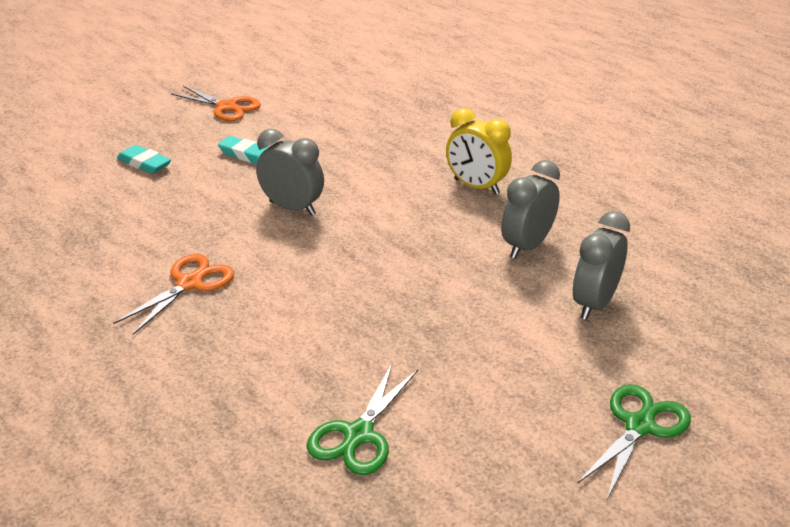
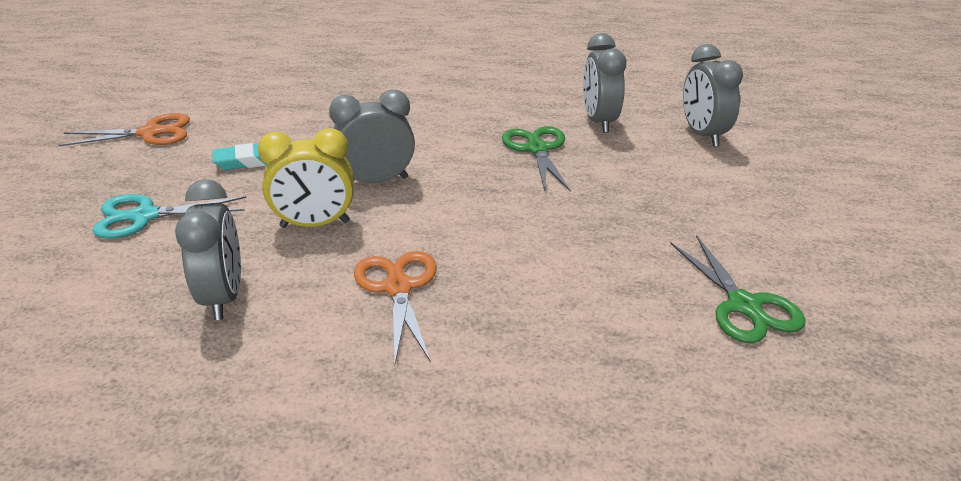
camera: 45 degrees left, 0 degrees up
(107, 234) = (223, 297): none -> grey clock
(144, 163) = (144, 216): turquoise eraser -> turquoise scissors
(476, 187) = (492, 100): yellow clock -> yellow clock (315, 224)
(639, 425) = (857, 188): green scissors -> green scissors (537, 149)

